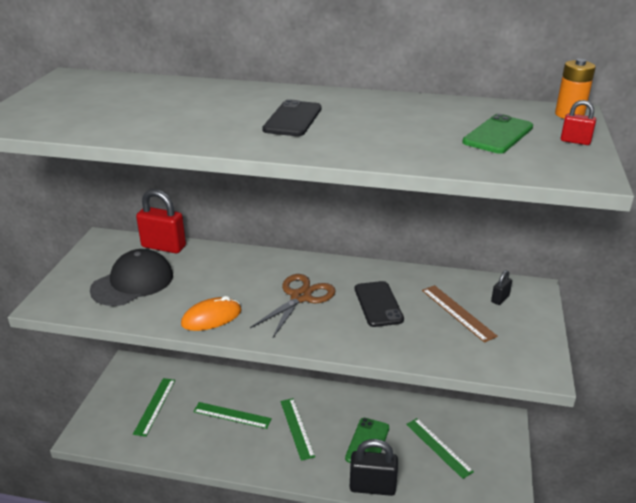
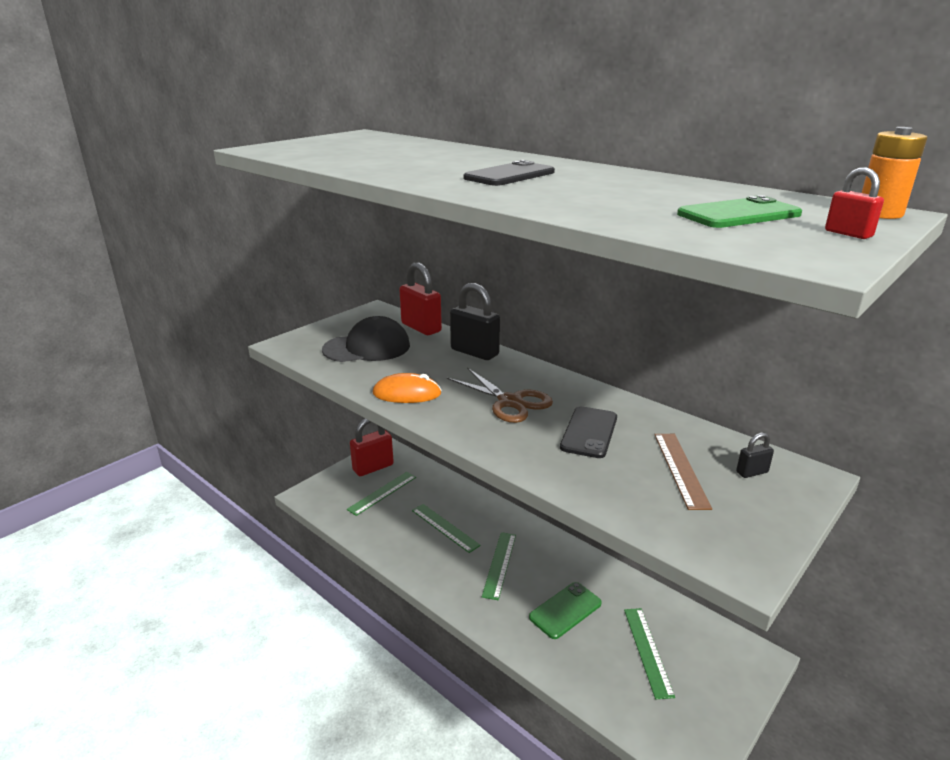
camera: 30 degrees right, 5 degrees down
(128, 385) = (373, 467): none -> red padlock
(301, 297) = (510, 402): brown scissors -> brown scissors turned 75 degrees clockwise
(372, 487) = (539, 657): black padlock -> black padlock (474, 352)

